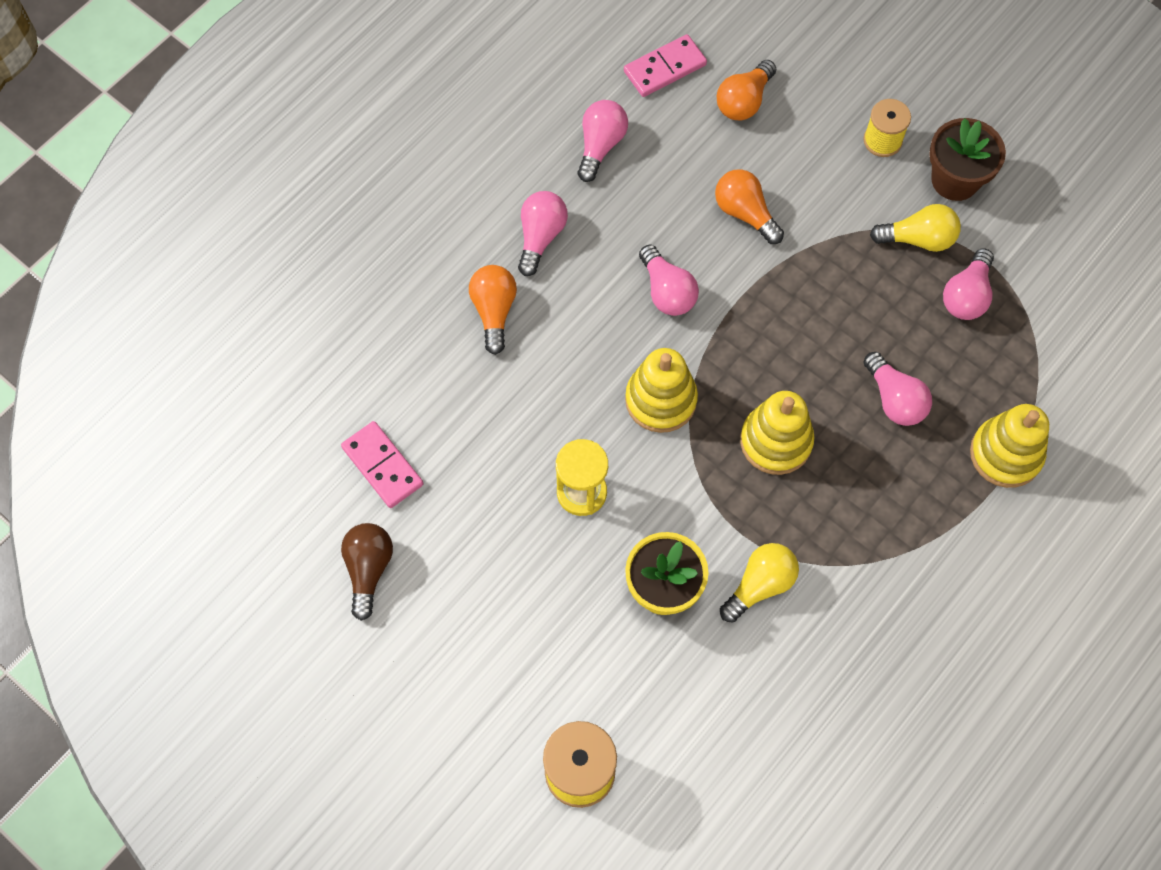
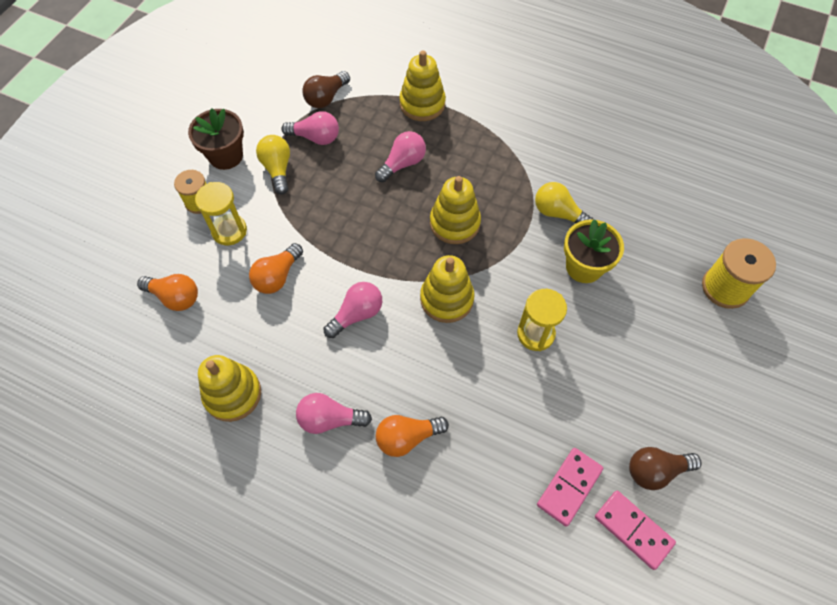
camera: 105 degrees left, 5 degrees down
(600, 145) = (232, 394): pink light bulb -> yellow stacking toy
(665, 68) = (148, 362): pink domino -> pink domino (633, 529)
(828, 169) = (229, 231): none -> yellow hourglass
(1042, 323) = (326, 98): none -> brown light bulb

